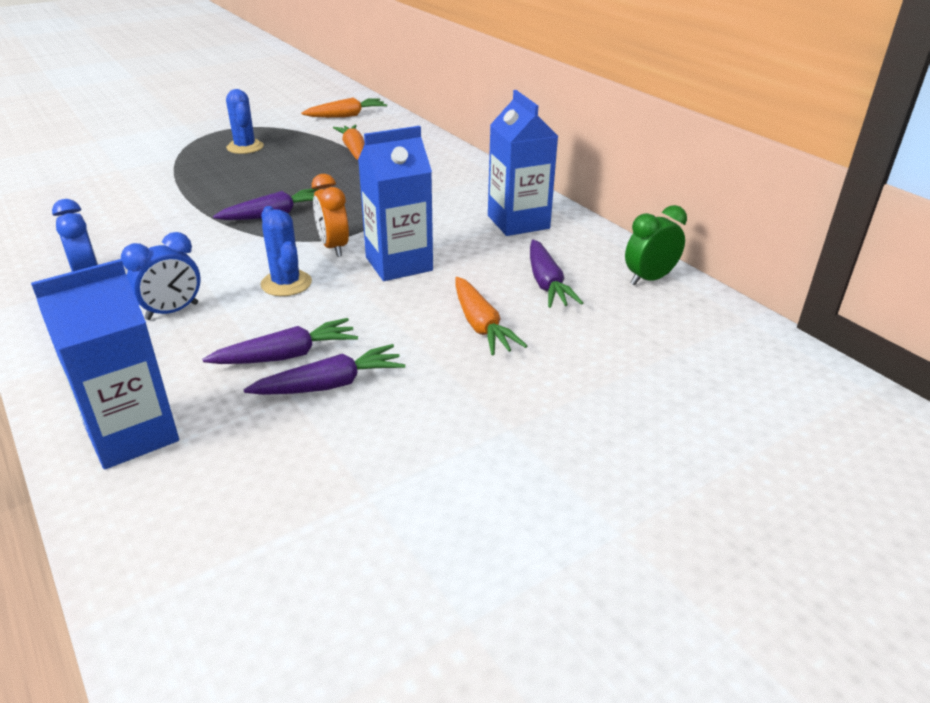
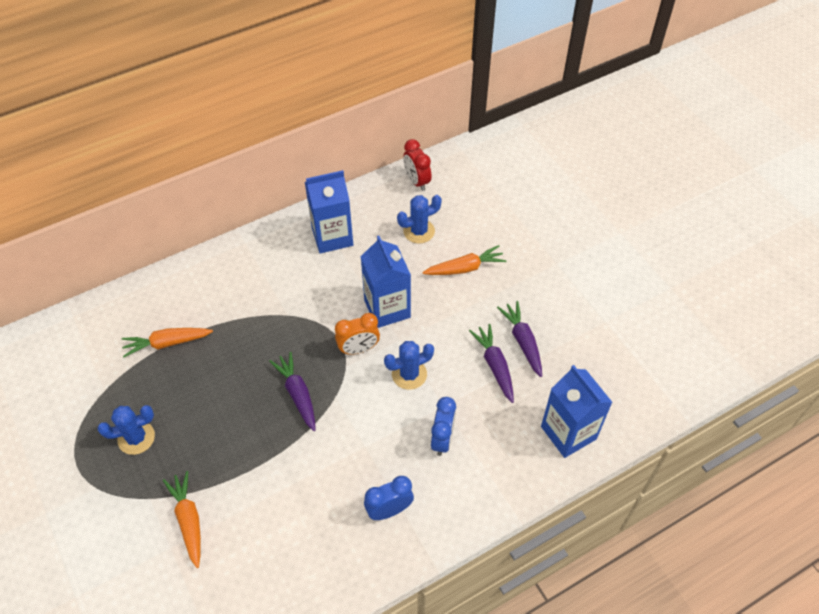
camera: 85 degrees left, 20 degrees up
(172, 311) = (442, 439): blue clock -> blue clock turned 45 degrees clockwise
(346, 116) = (68, 353): orange carrot -> orange carrot (188, 520)
(546, 283) = (419, 231): purple carrot -> blue cactus
(649, 279) = (417, 181): green clock -> red clock

